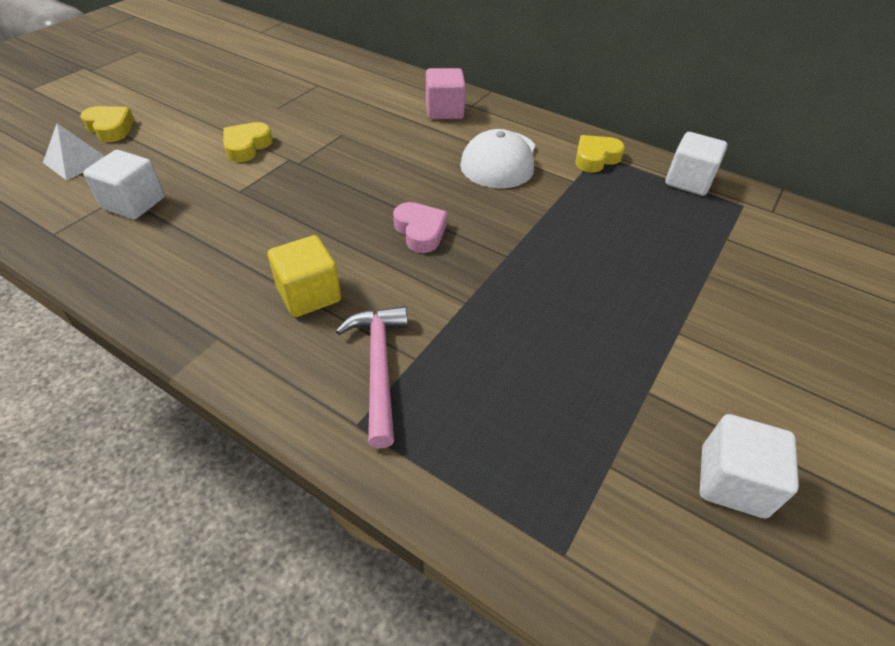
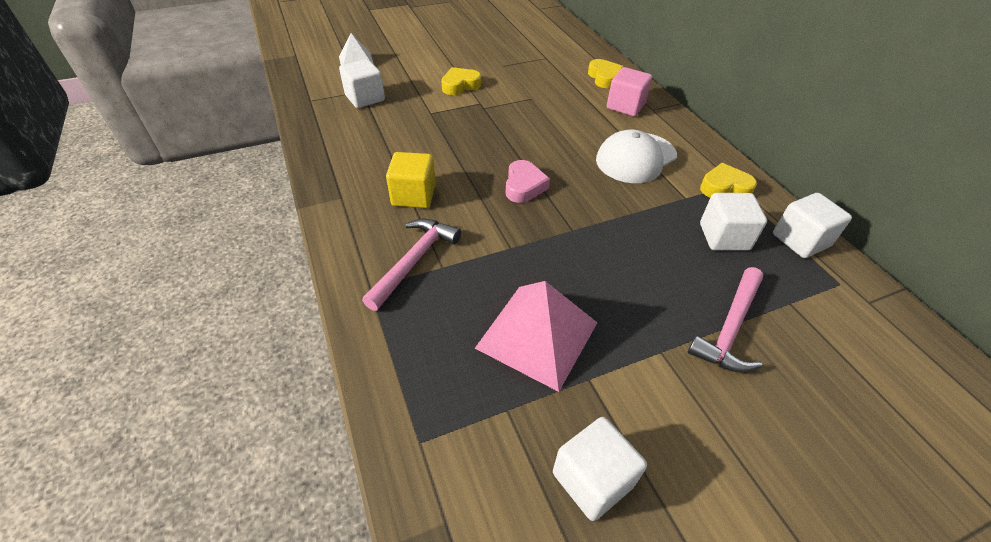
camera: 35 degrees right, 0 degrees up
(110, 128) = (390, 47): yellow heart -> yellow heart (604, 78)
(570, 376) = (537, 335): none -> pink pyramid
(634, 204) = (724, 237): none -> white cube
(707, 283) = (730, 328): none -> pink hammer

